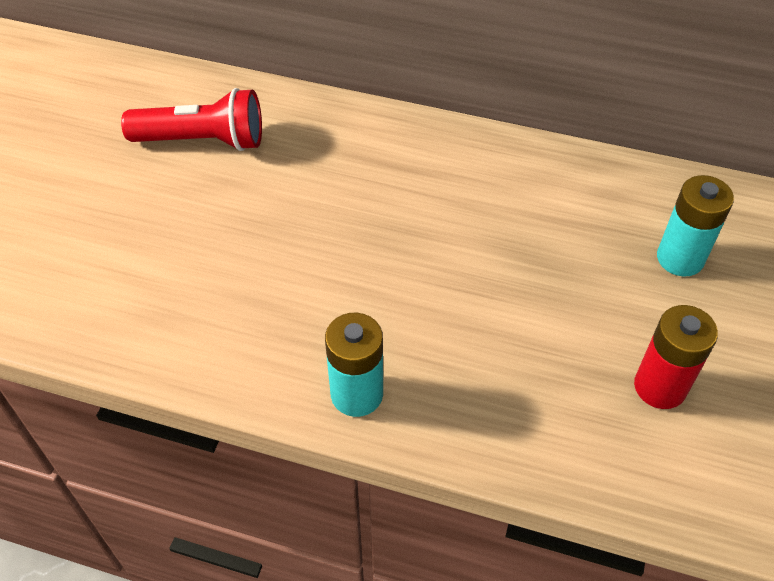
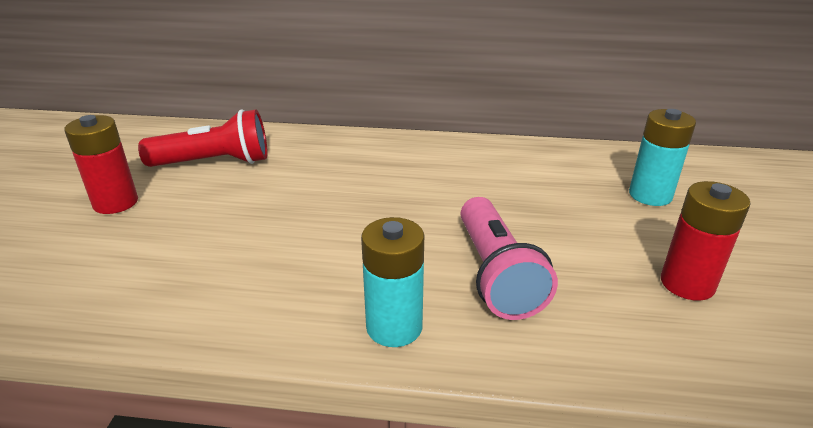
camera: 10 degrees left, 20 degrees down
(100, 192) = (116, 203): none -> red battery
(470, 346) = (496, 274): none -> pink flashlight

